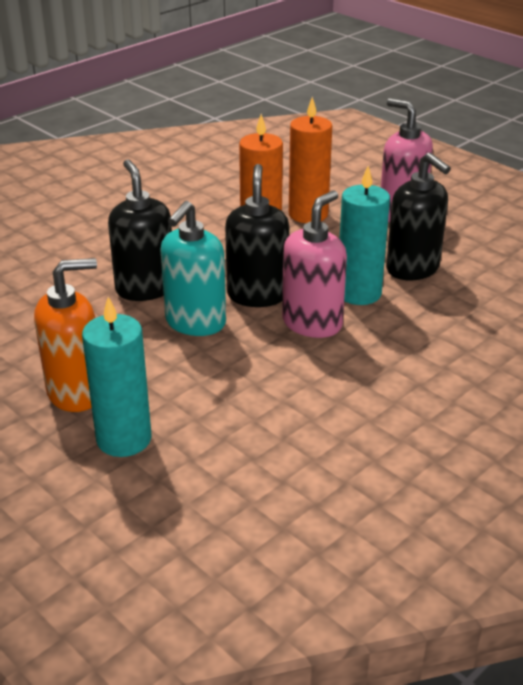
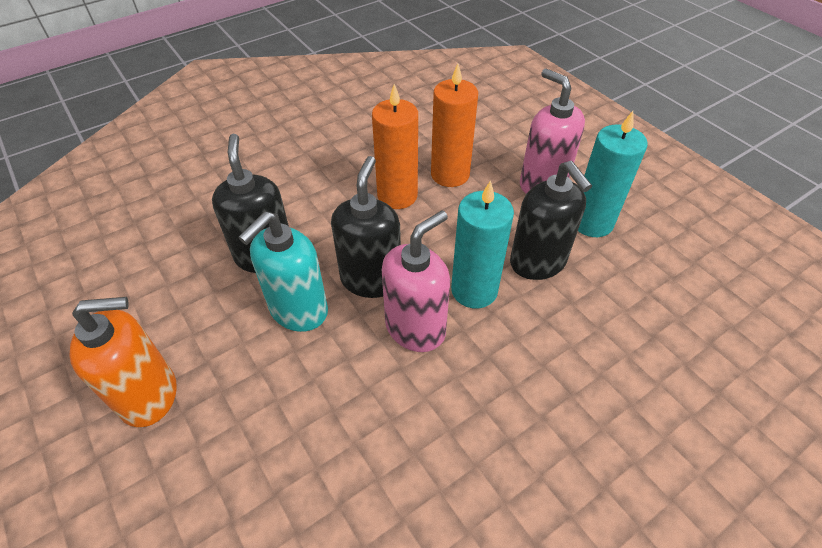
camera: 10 degrees right, 15 degrees up
(124, 439) = (172, 477): turquoise candle -> turquoise candle (591, 222)

